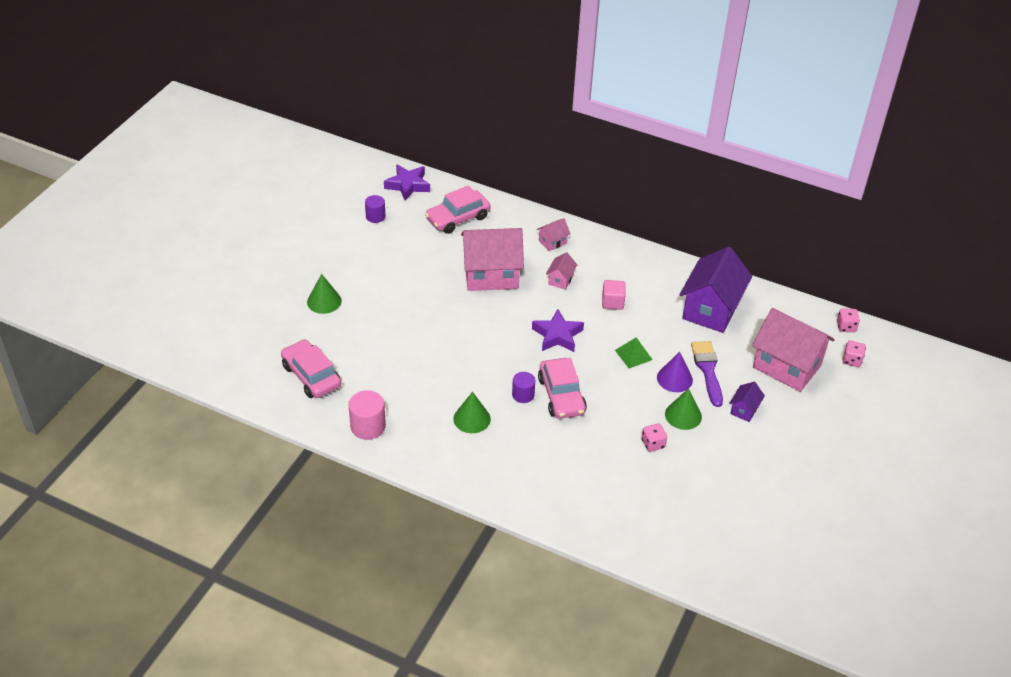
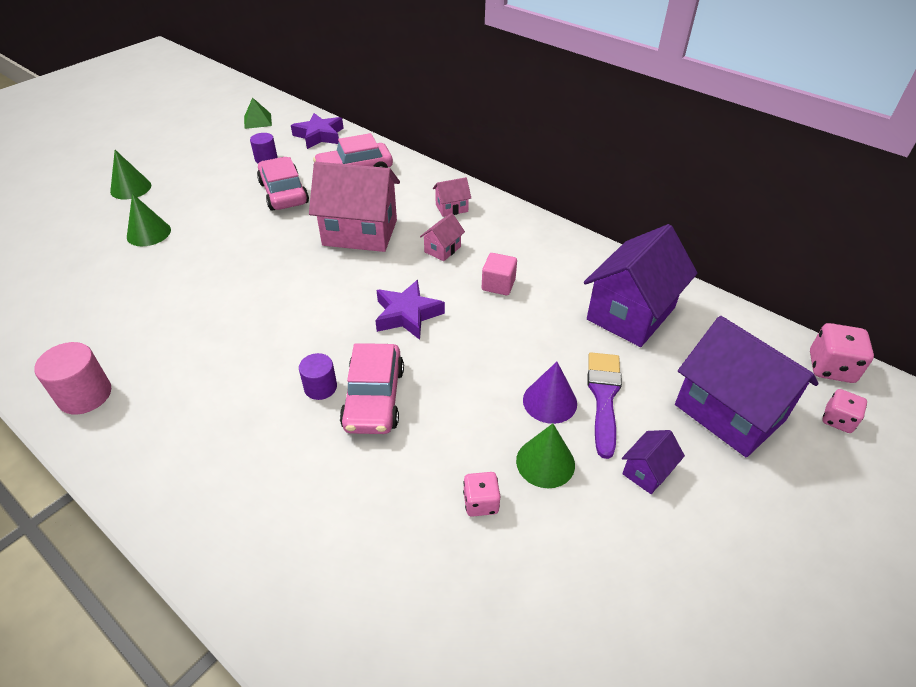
camera: 15 degrees right, 0 degrees up
(311, 376) = (67, 315): pink car -> pink car (283, 193)
(472, 419) = (230, 410): green cone -> green cone (131, 188)
(633, 354) = (501, 357): green pyramid -> green pyramid (257, 121)
(786, 366) = (729, 412): pink house -> purple house
(846, 327) = (831, 367): pink dice -> pink dice, size x1.54

